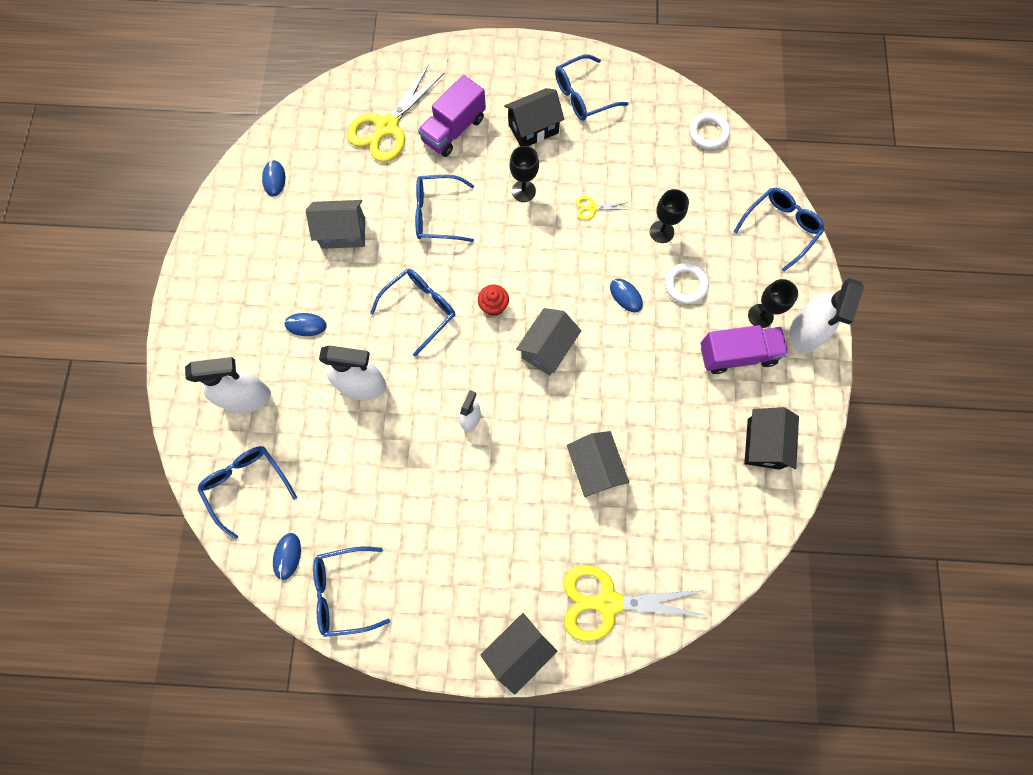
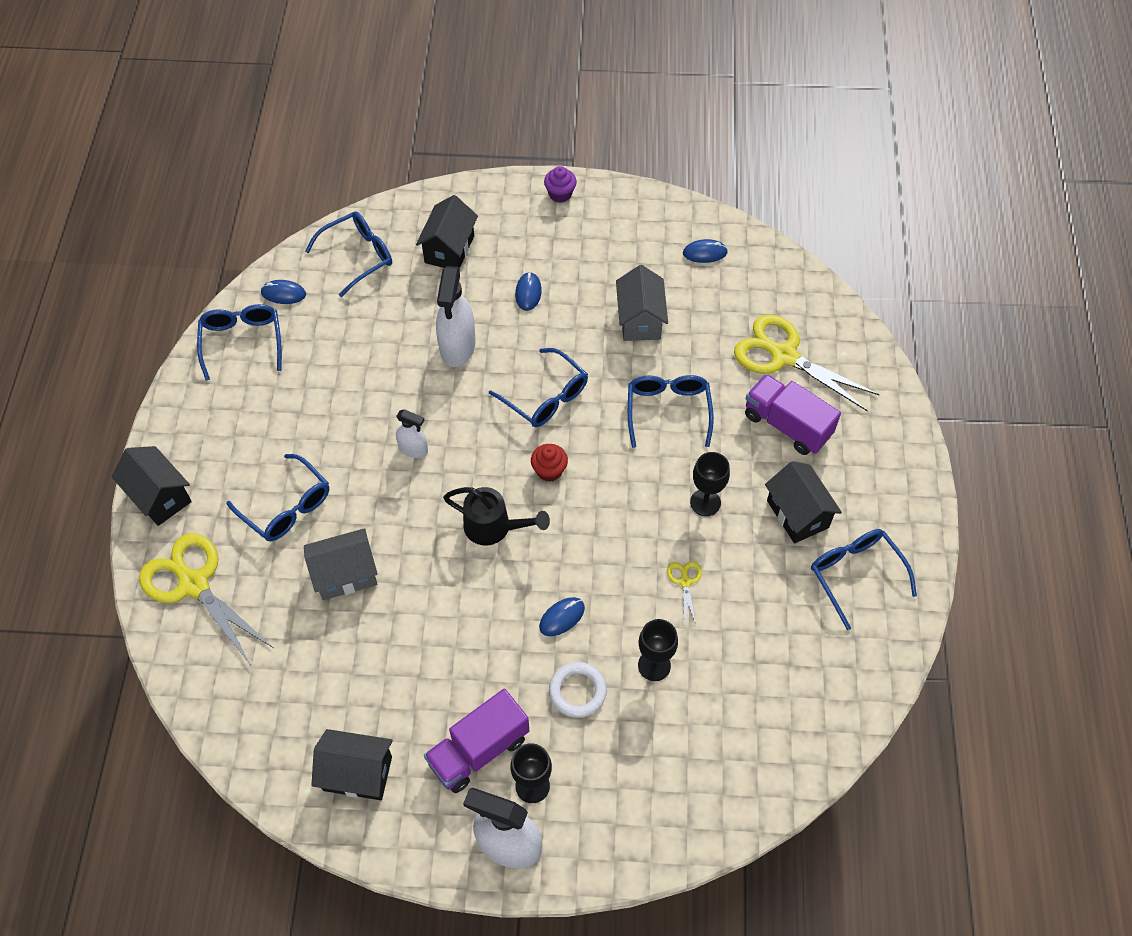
camera: 90 degrees right, 15 degrees down
(190, 298) = (560, 194): none -> purple cupcake
(247, 397) = (449, 249): white spray bottle -> black house
(547, 348) = (494, 527): grey house -> black watering can
(606, 602) = (193, 583): yellow scissors -> yellow scissors turned 45 degrees counterclockwise
(708, 133) = (813, 737): white ring -> none
(737, 354) = (478, 750): purple truck -> purple truck turned 60 degrees clockwise
(780, 228) = (666, 826): blue glasses -> blue glasses (287, 507)

